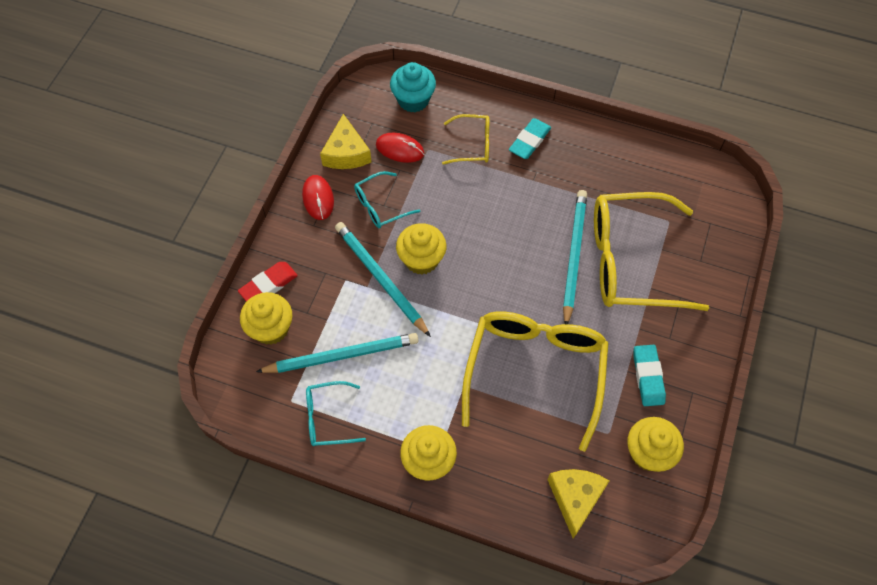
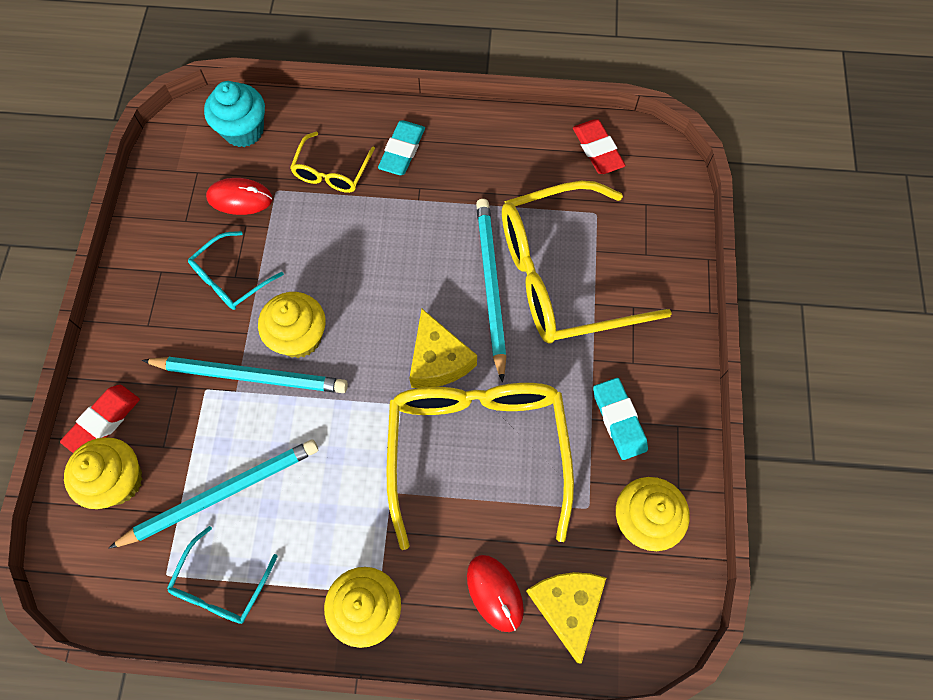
camera: 15 degrees left, 5 degrees up
(318, 198) = (146, 288): red mouse -> red mouse (495, 593)
(328, 418) = (221, 585): turquoise glasses -> turquoise glasses turned 45 degrees counterclockwise
(346, 153) = (171, 219): yellow cheese -> yellow cheese (438, 360)
(380, 278) = (251, 376): turquoise pencil -> turquoise pencil turned 150 degrees clockwise
(472, 145) = (332, 171): yellow glasses -> yellow glasses turned 120 degrees clockwise
(682, 173) = (597, 150): none -> red eraser

